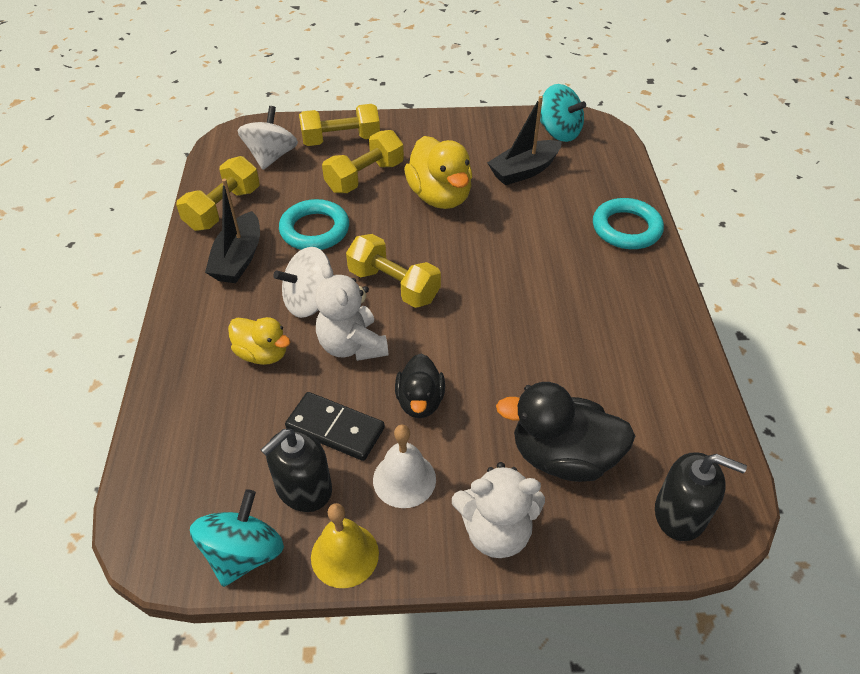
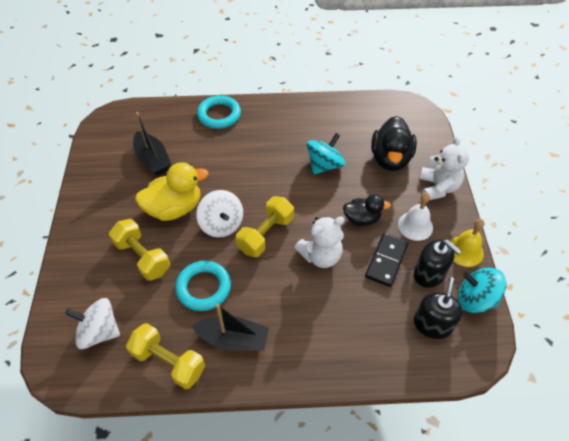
camera: 90 degrees left, 5 degrees up
(262, 354) = (330, 309): yellow duck -> none
(309, 301) = (280, 284): white spinning top -> white spinning top (221, 224)
(341, 140) = (87, 277): yellow dumbbell -> none
(559, 132) = (111, 137): turquoise spinning top -> turquoise spinning top (324, 165)
(680, 513) = (415, 121): black soap dispenser -> black soap dispenser (432, 324)

